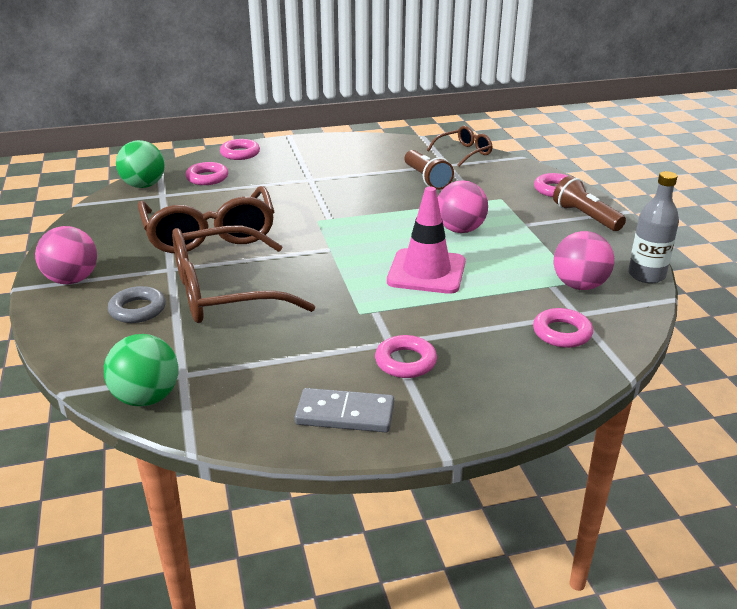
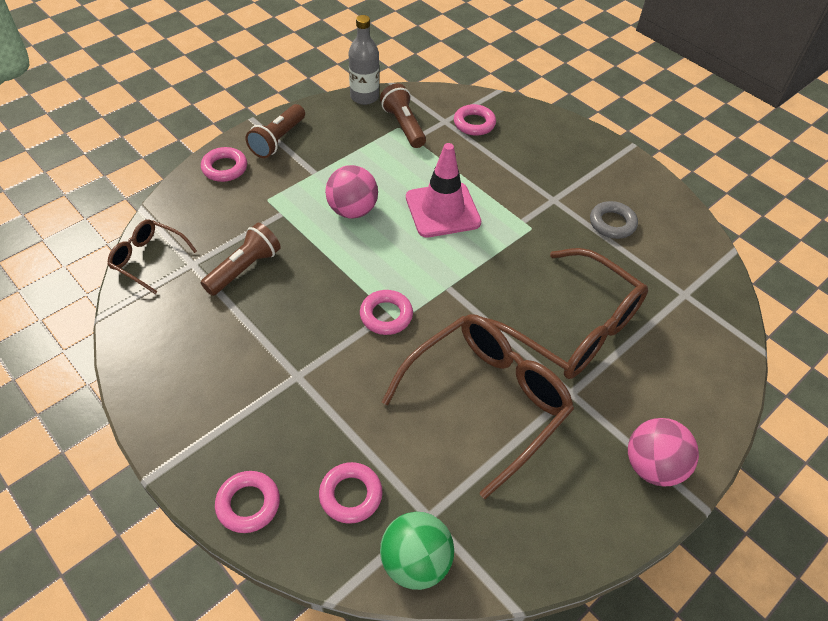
camera: 120 degrees left, 20 degrees up
(137, 310) = (645, 375): grey ring -> grey ring (612, 223)
(146, 398) = (722, 299): green ball -> none
(345, 414) = (641, 195): grey domino -> none
(405, 362) = (567, 185): pink ring -> pink ring (386, 315)
(579, 285) = (403, 125): pink ball -> brown flashlight

